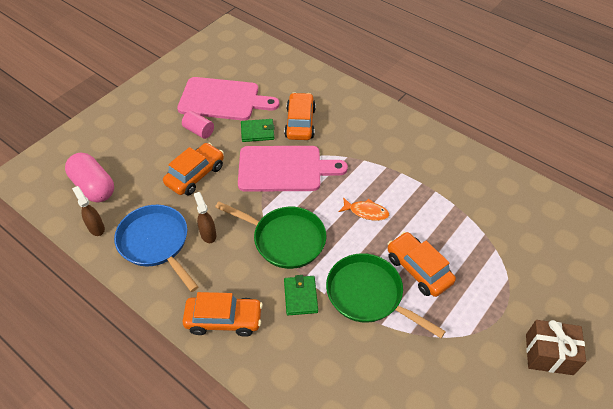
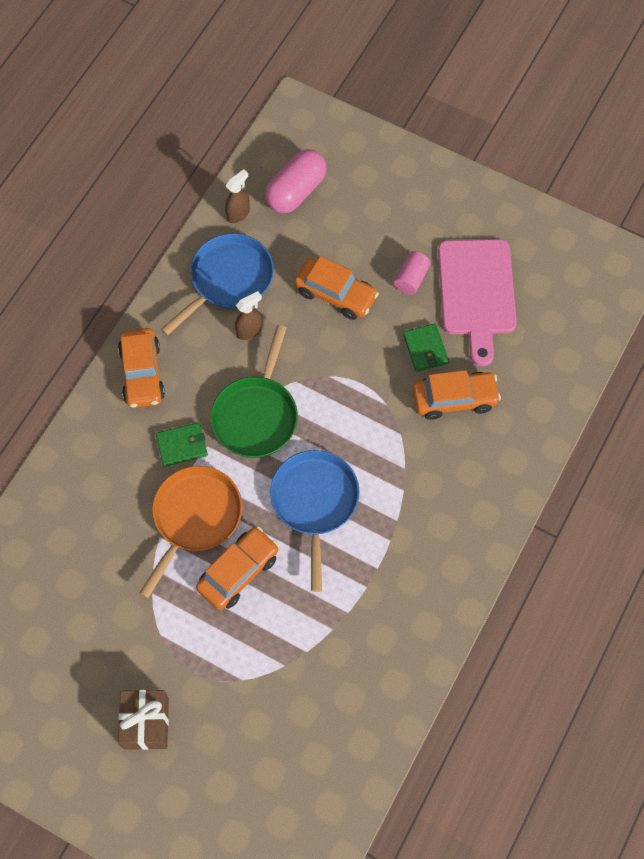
camera: 80 degrees right, 15 degrees up
(284, 169) = (367, 394): pink cutting board -> none
(366, 212) = (315, 503): orange fish -> blue pan
(368, 295) = (195, 518): green pan -> orange pan

